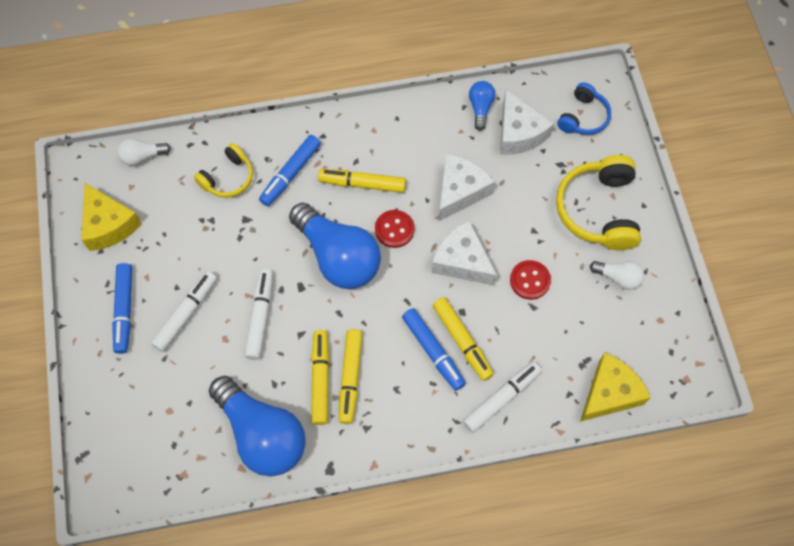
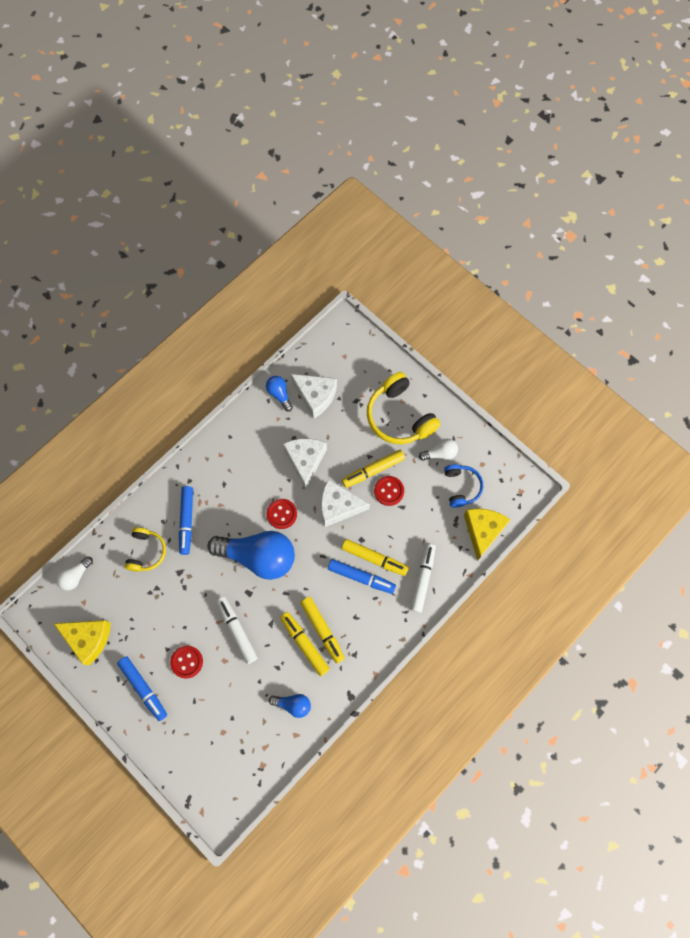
camera: 35 degrees left, 5 degrees up
(186, 313) = (187, 662): white marker -> red button
(262, 434) = (293, 704): blue light bulb -> blue light bulb, size x0.46
(362, 184) = (239, 497): yellow marker -> yellow marker (373, 470)
(583, 117) = (349, 359): blue headphones -> blue headphones (461, 487)

